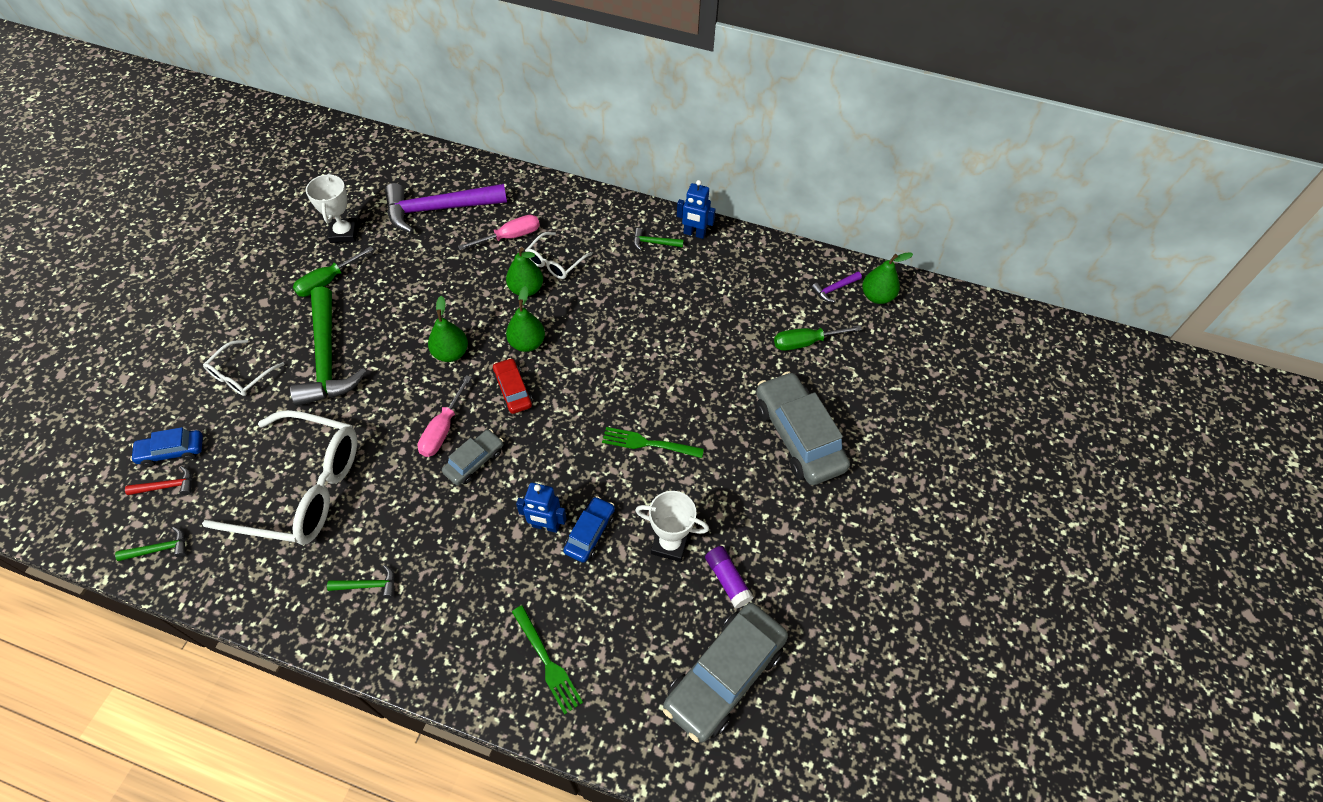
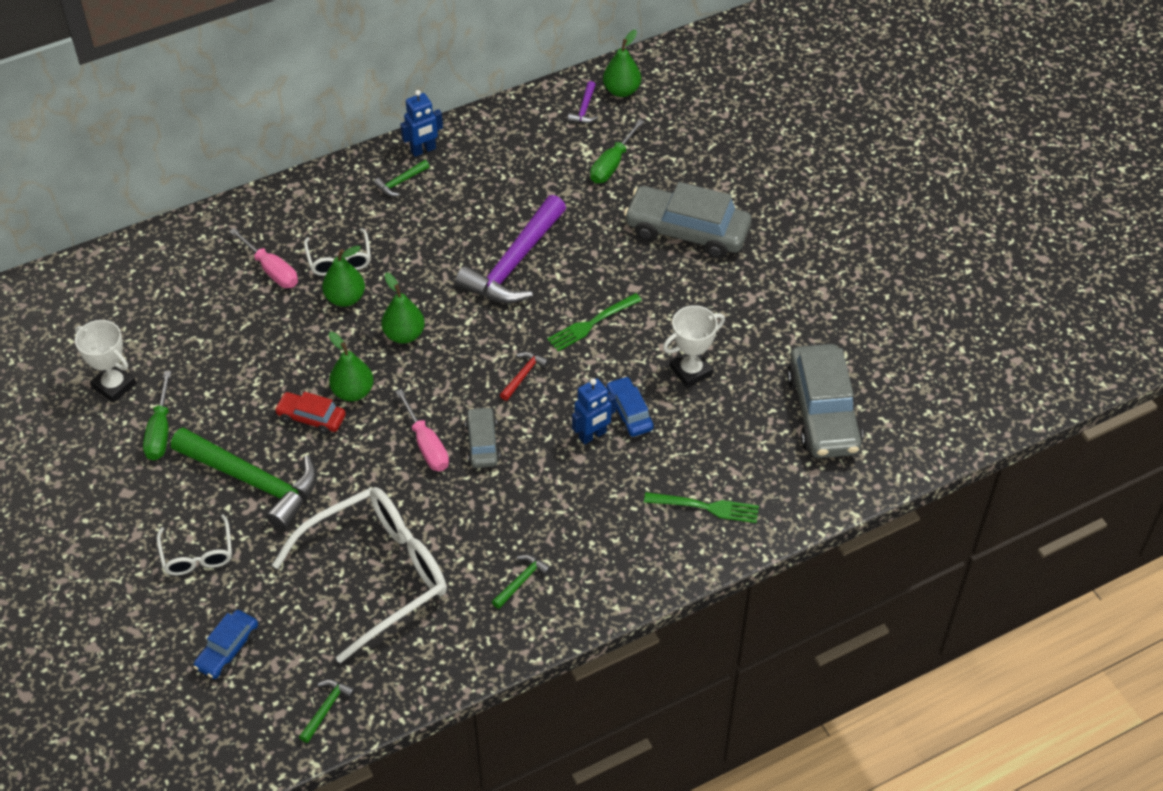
camera: 45 degrees left, 5 degrees down
(167, 486) = (263, 671): red hammer -> red hammer (523, 375)
(438, 209) = (173, 300): purple hammer -> purple hammer (514, 264)
(511, 236) = (272, 270): pink screwdriver -> pink screwdriver turned 120 degrees clockwise
(513, 390) = (441, 375): red car -> red car (311, 418)
(727, 580) = (755, 358): purple glue stick -> none

